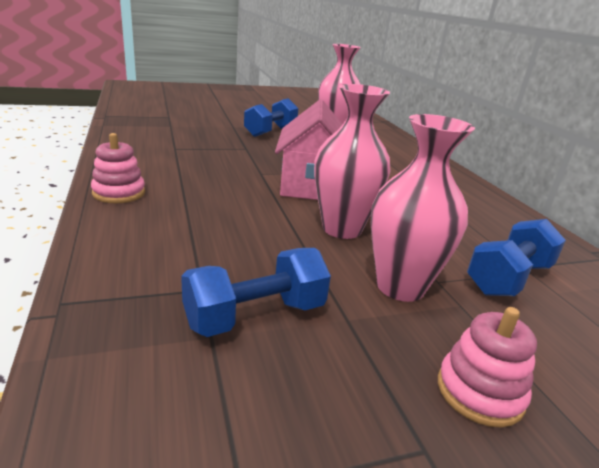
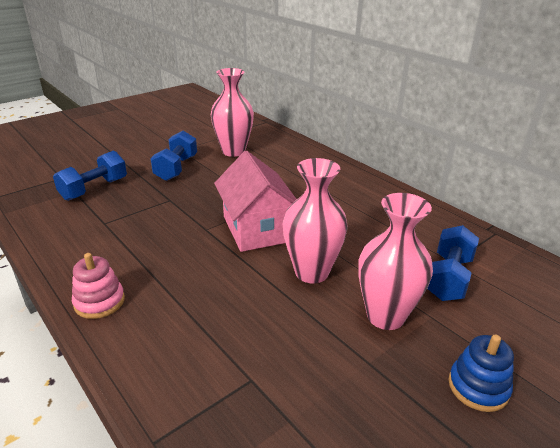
camera: 20 degrees left, 5 degrees up
(255, 315) = (306, 387): blue dumbbell -> blue dumbbell (94, 189)
(479, 392) = (478, 387): pink stacking toy -> blue stacking toy

